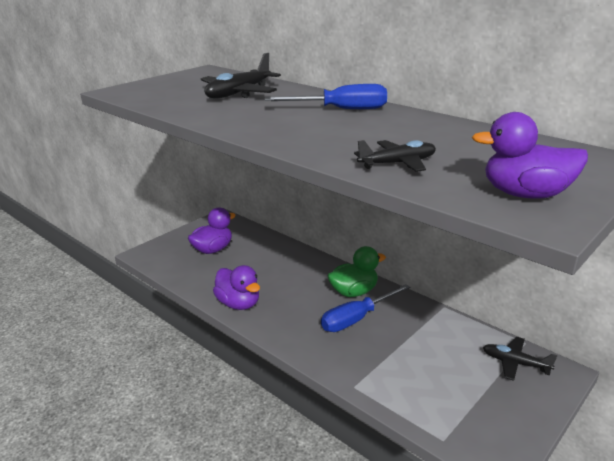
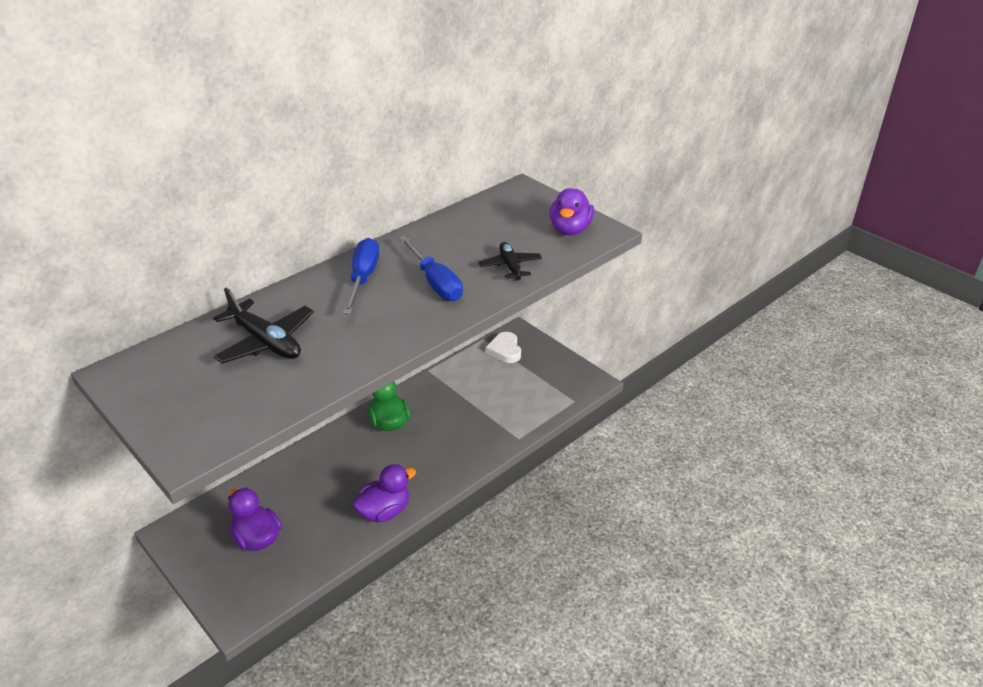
camera: 85 degrees left, 10 degrees up
(357, 319) = (432, 426): blue screwdriver -> blue screwdriver (435, 282)
(515, 363) = (505, 350): black plane -> white heart

